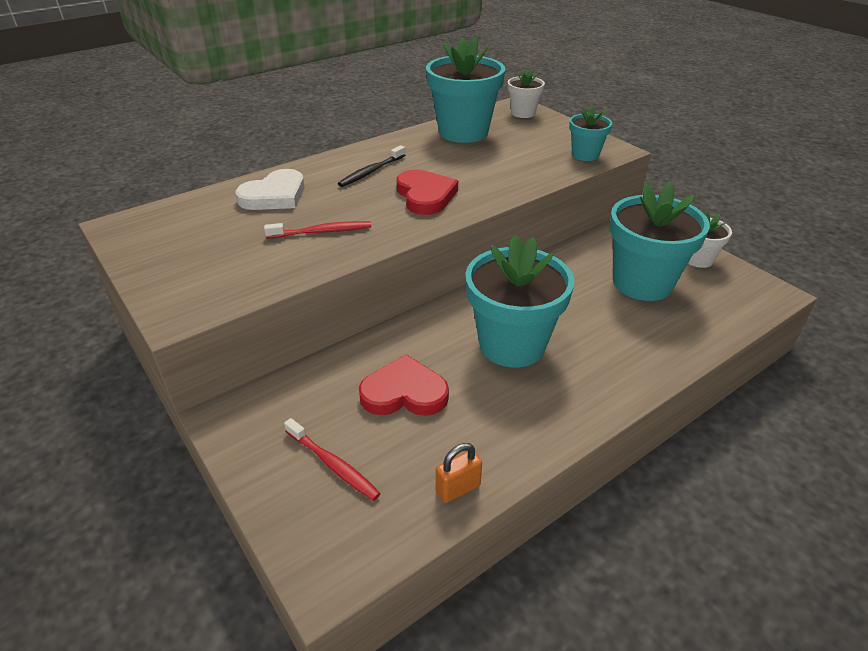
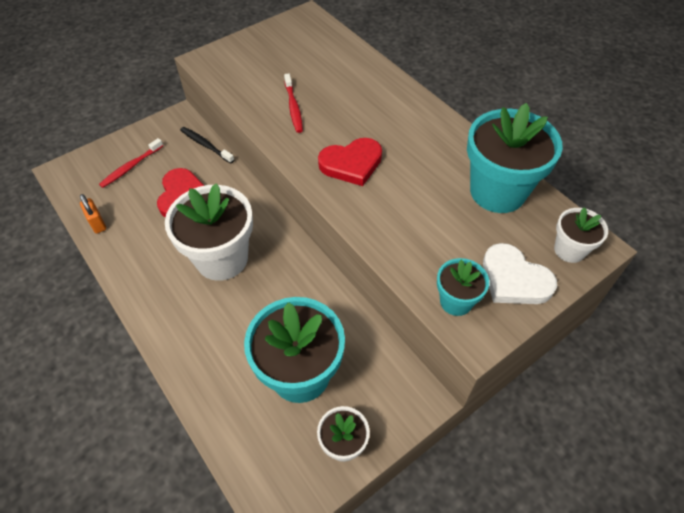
camera: 90 degrees right, 15 degrees up
(274, 195) = (349, 76): white heart -> white heart (514, 279)
(371, 171) = (395, 127): black toothbrush -> black toothbrush (205, 145)
(512, 344) = (222, 258): turquoise flower pot -> white flower pot

